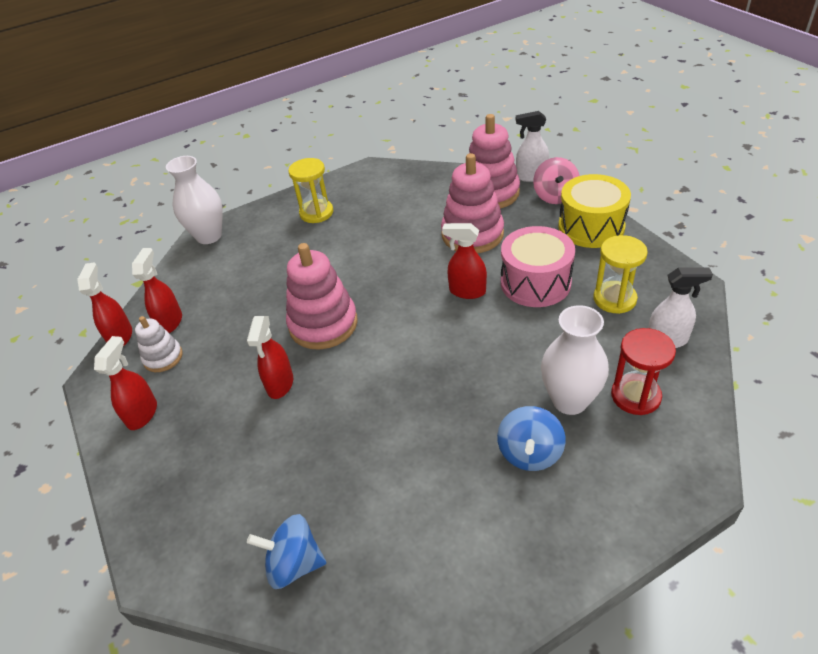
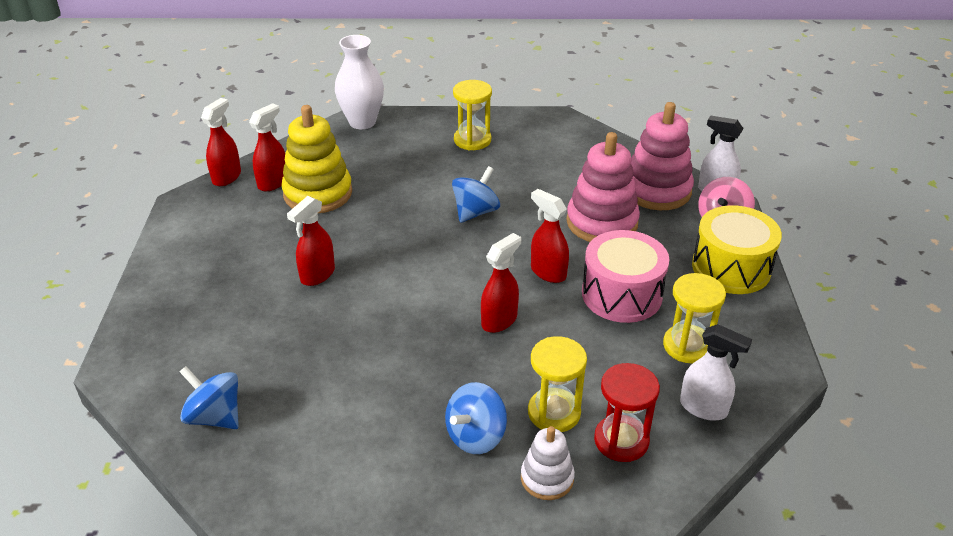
camera: 25 degrees right, 5 degrees down
(142, 414) = (196, 247): red spray bottle -> red spray bottle (499, 320)
(163, 357) = (245, 209): white stacking toy -> white stacking toy (547, 478)
(220, 313) = (318, 193): none -> yellow stacking toy
(323, 324) = (394, 242): pink stacking toy -> none
(369, 269) = (475, 212): none -> blue spinning top
(569, 400) = (554, 412): white vase -> yellow hourglass

